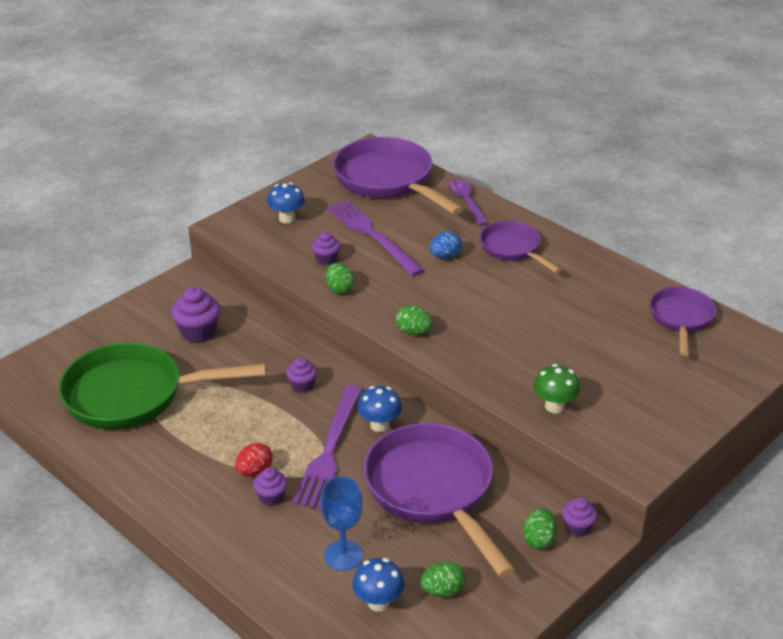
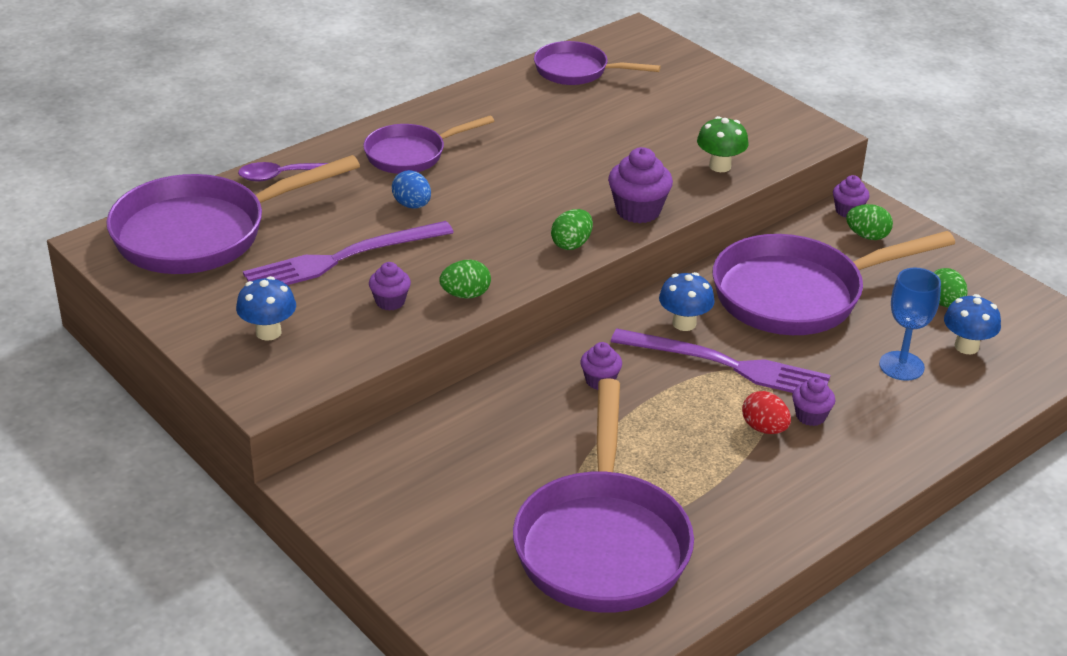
camera: 85 degrees left, 0 degrees up
(134, 395) = (602, 543): green pan -> purple pan
(198, 332) = (463, 475): purple cupcake -> purple cupcake (638, 211)

